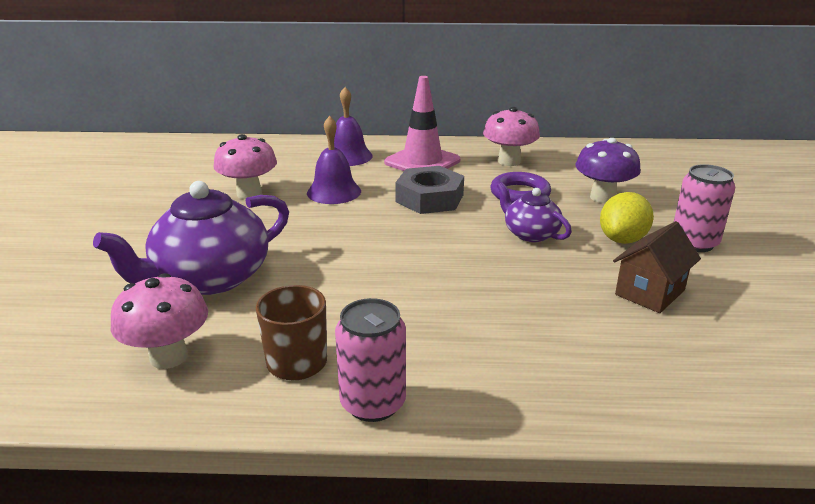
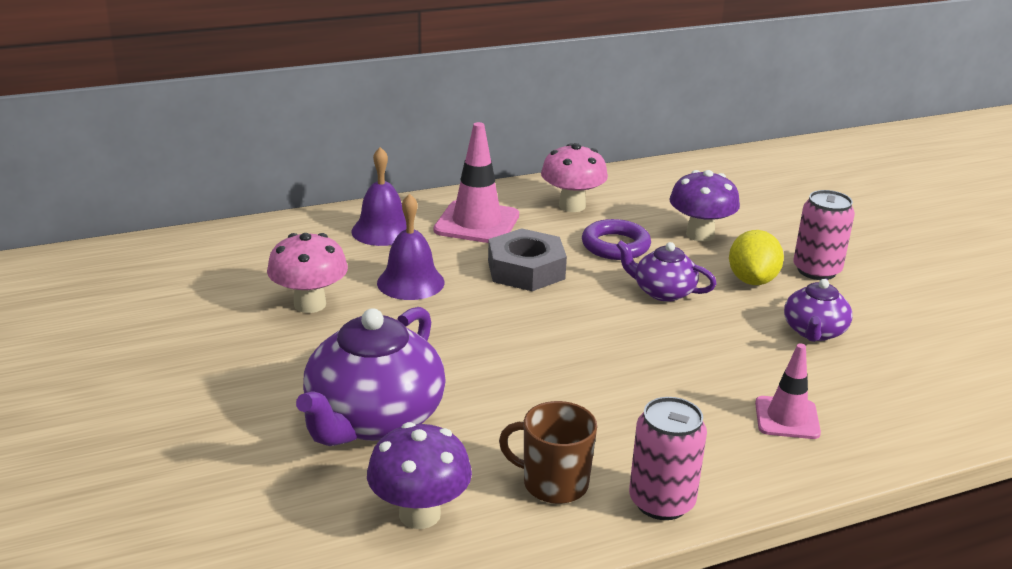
camera: 25 degrees left, 0 degrees up
(168, 357) = (419, 514): pink mushroom -> purple mushroom
(559, 360) = (787, 418): none -> pink traffic cone
(649, 292) = (814, 332): brown house -> purple teapot

